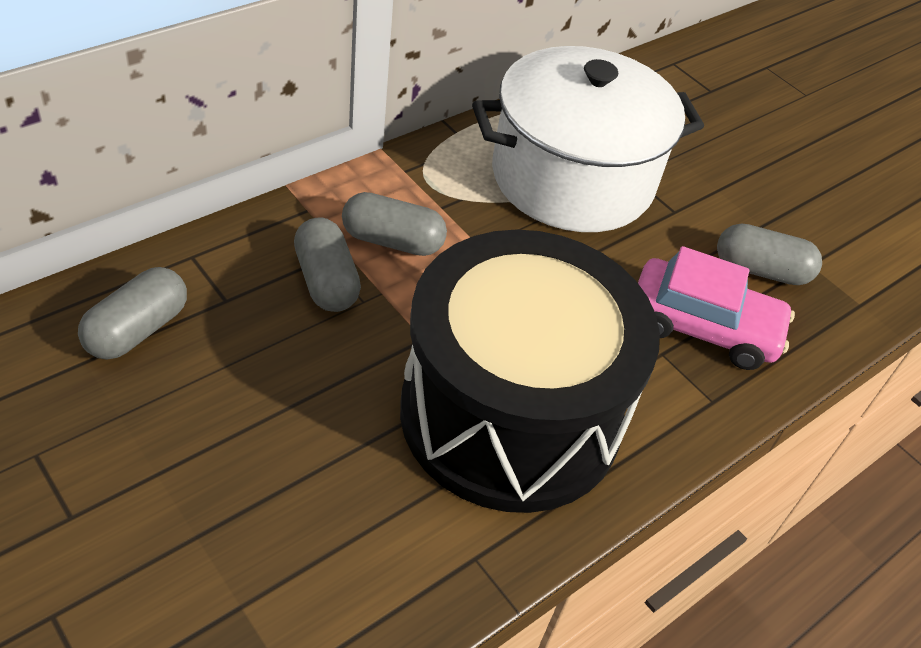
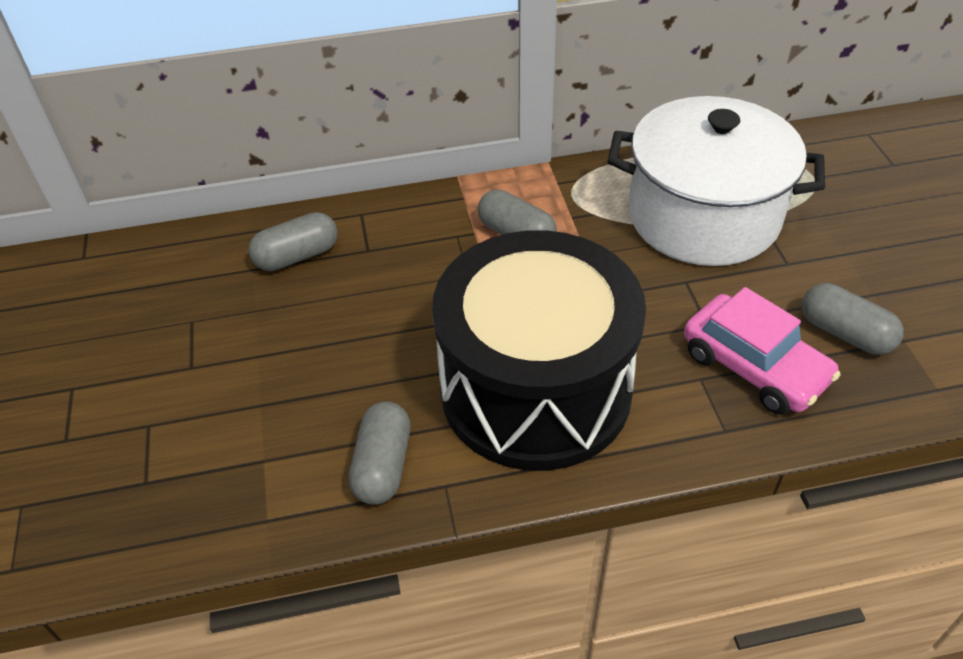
camera: 35 degrees right, 0 degrees up
(326, 281) = (448, 253): grey capsule -> grey capsule (383, 465)

